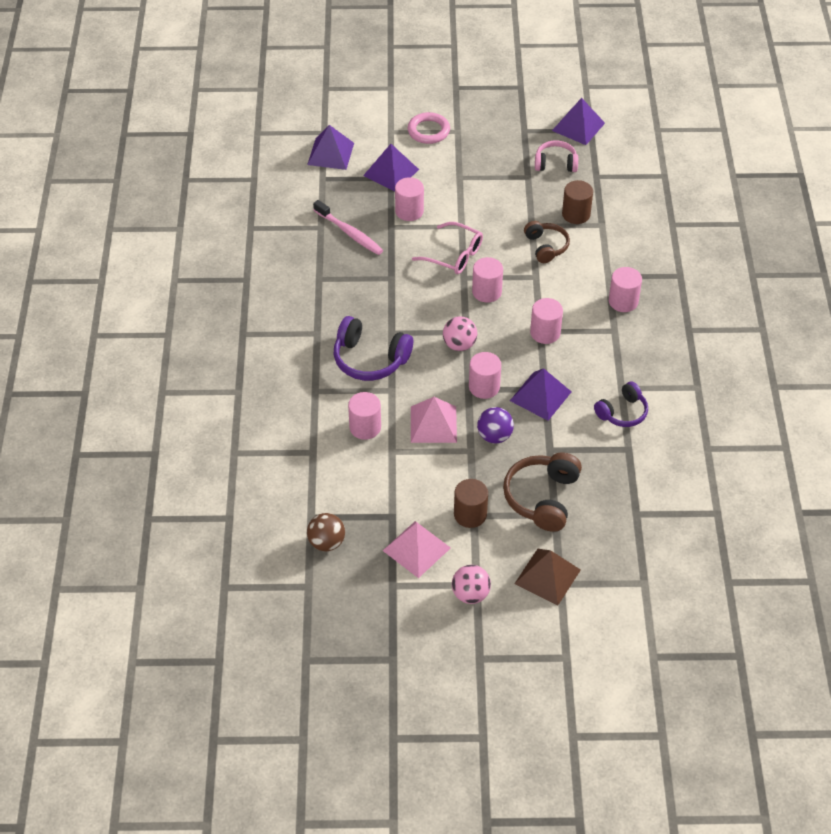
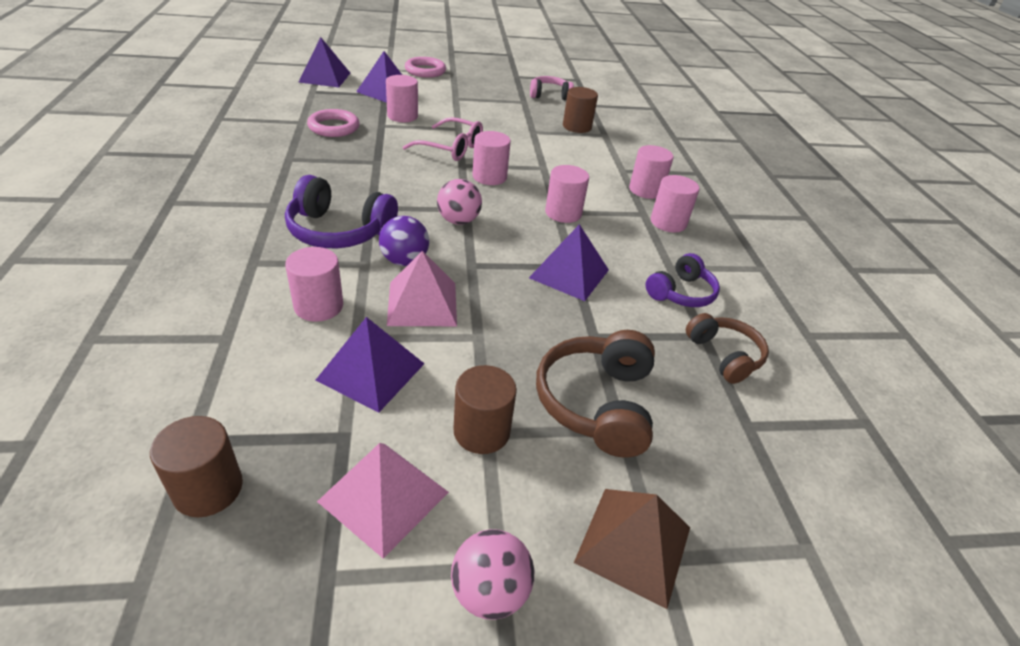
camera: 10 degrees left, 10 degrees down
(326, 542) = (208, 489): brown ball -> brown cylinder
(349, 233) = (334, 127): pink toothbrush -> pink ring
(484, 387) = (493, 263): pink cylinder -> pink cylinder (668, 222)
(494, 436) = (512, 319): purple ball -> purple ball (404, 261)
(546, 247) = (550, 146): brown headphones -> brown headphones (724, 355)
(578, 126) = (566, 77): purple pyramid -> purple pyramid (371, 371)

